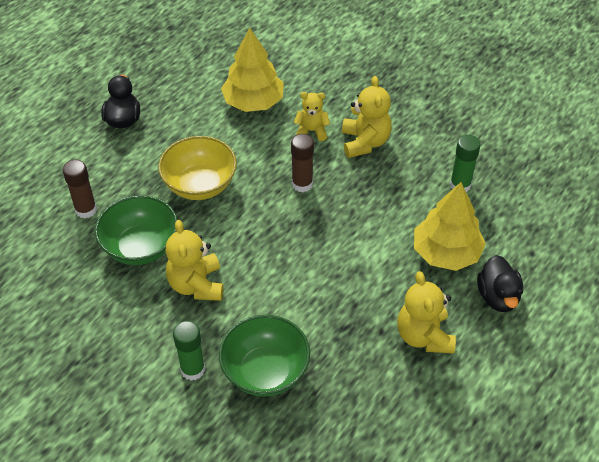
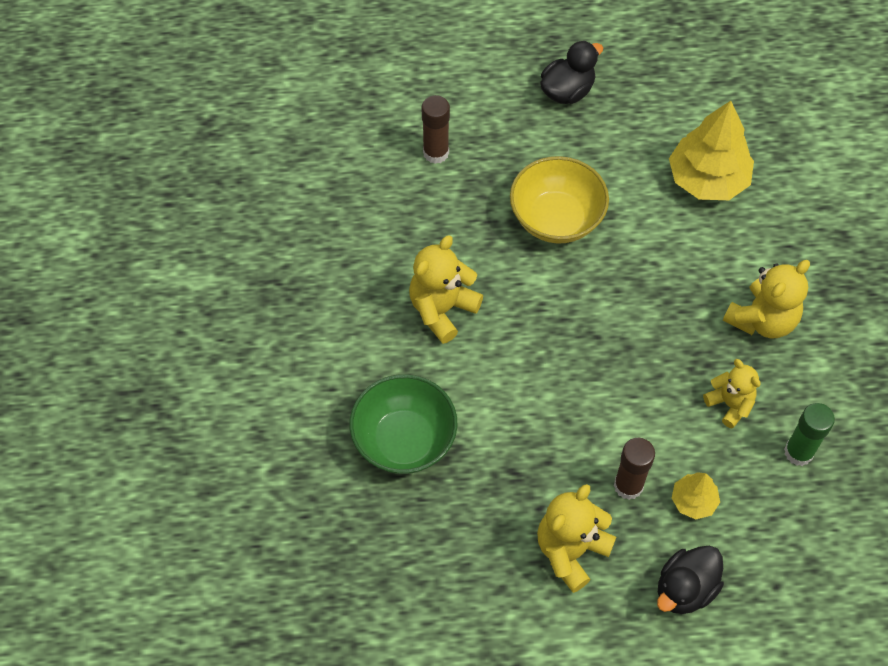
camera: 50 degrees right, 10 degrees up
(141, 247) = (439, 230): green bowl -> none
(193, 369) = (352, 379): green glue stick -> none
(302, 184) = (647, 305): brown glue stick -> brown glue stick (628, 486)
(312, 131) = (725, 260): yellow teddy bear -> yellow teddy bear (730, 404)
(446, 253) = (693, 501): yellow tree -> yellow tree, size x0.51

